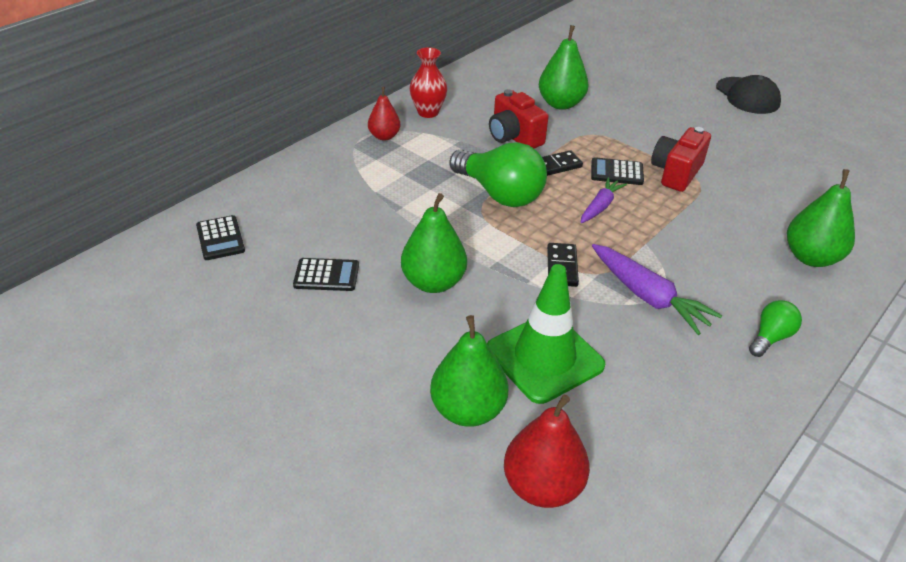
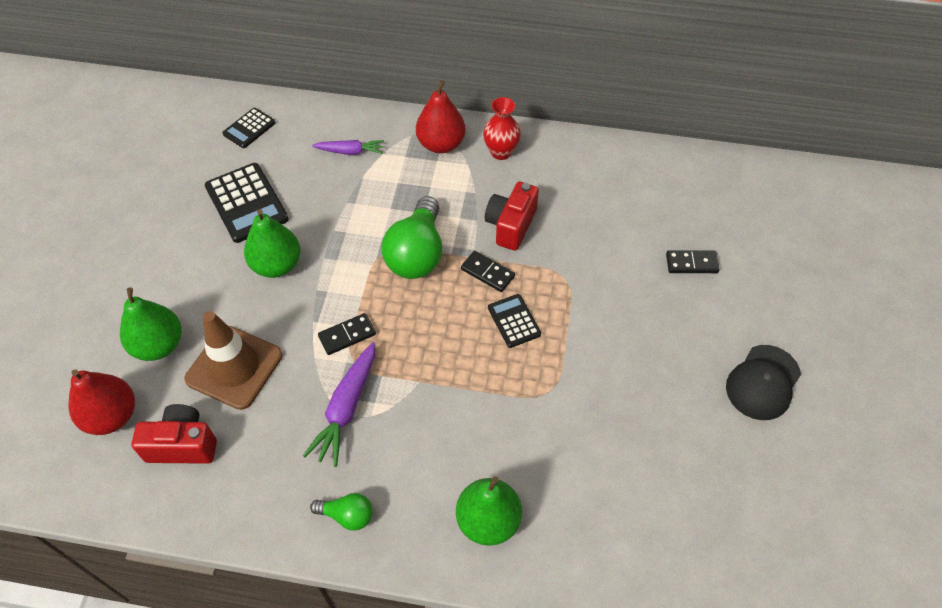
camera: 60 degrees right, 15 degrees up
(326, 275) = (246, 203): black calculator -> black calculator, size x1.75
(384, 136) = (441, 144): red pear -> red pear, size x1.61
(544, 357) = (234, 367): green traffic cone -> brown traffic cone
(560, 104) = (598, 234): green pear -> none
(600, 206) = (450, 329): purple carrot -> purple carrot (350, 151)
(623, 80) = (691, 263): none -> black domino
(676, 173) = (550, 367): red camera -> red camera (182, 445)

